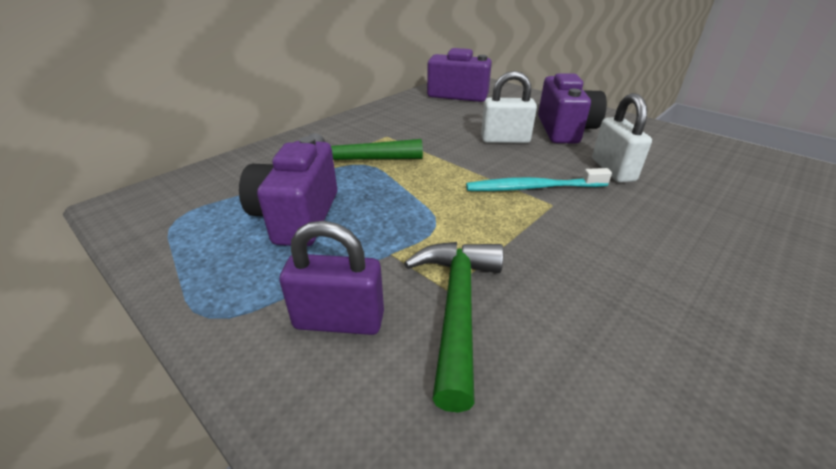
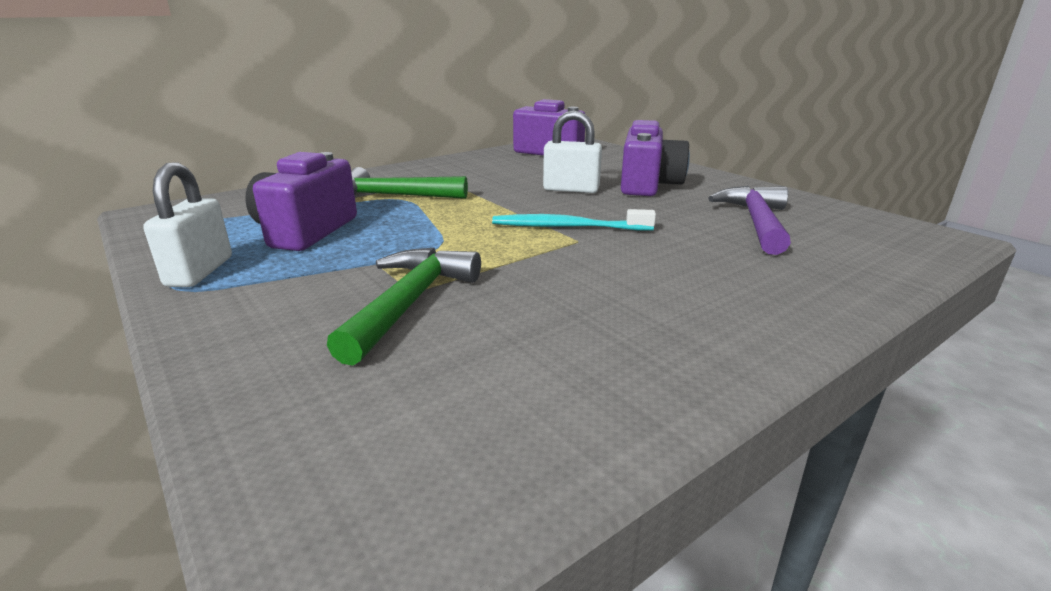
camera: 10 degrees right, 10 degrees down
(339, 320) = (291, 300): purple padlock -> none
(613, 170) = (674, 219): white padlock -> white padlock (200, 271)
(678, 167) = (756, 222): none -> purple hammer

